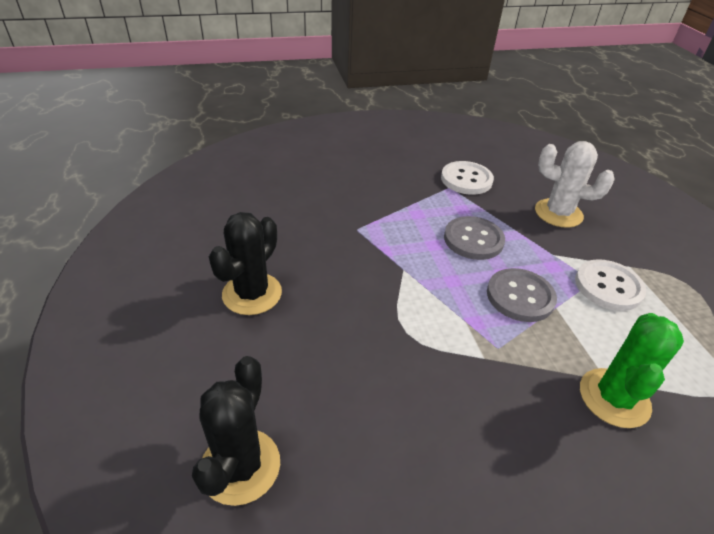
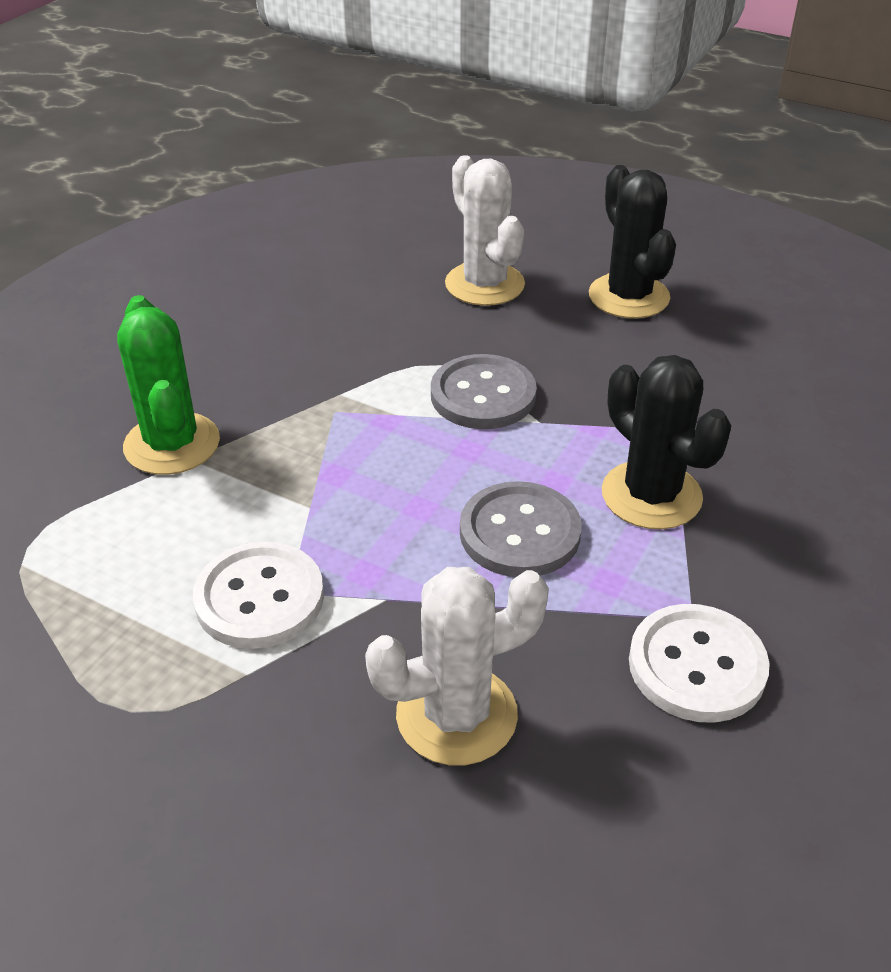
camera: 135 degrees right, 0 degrees up
(240, 466) = (433, 222): black cactus -> black cactus (651, 495)
(304, 368) = (484, 284): none -> white cactus
(520, 296) = (367, 489): grey button -> grey button (483, 395)

